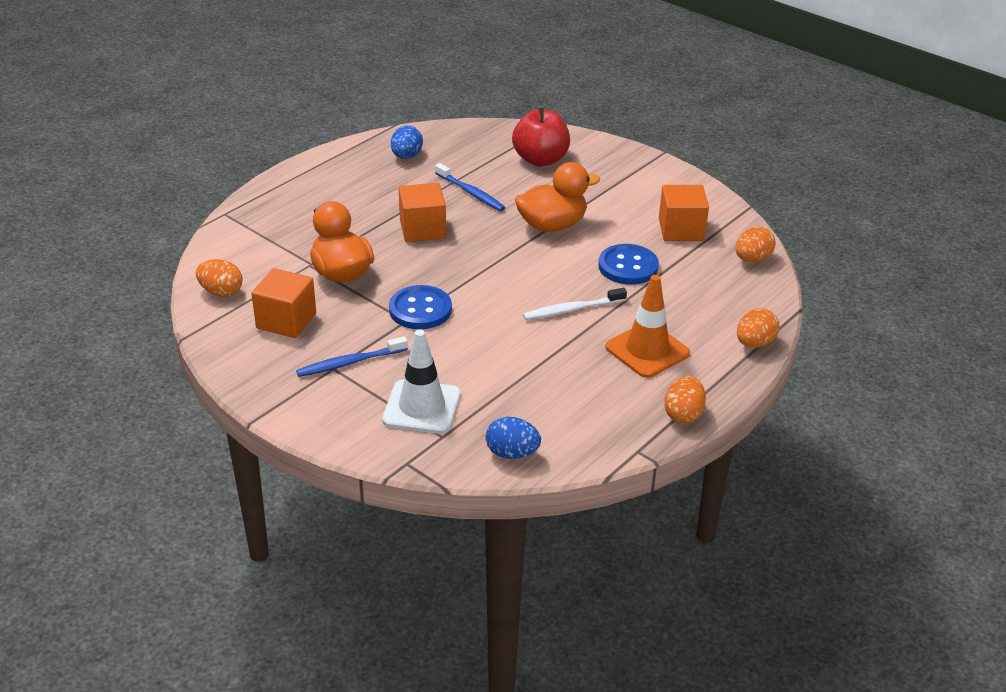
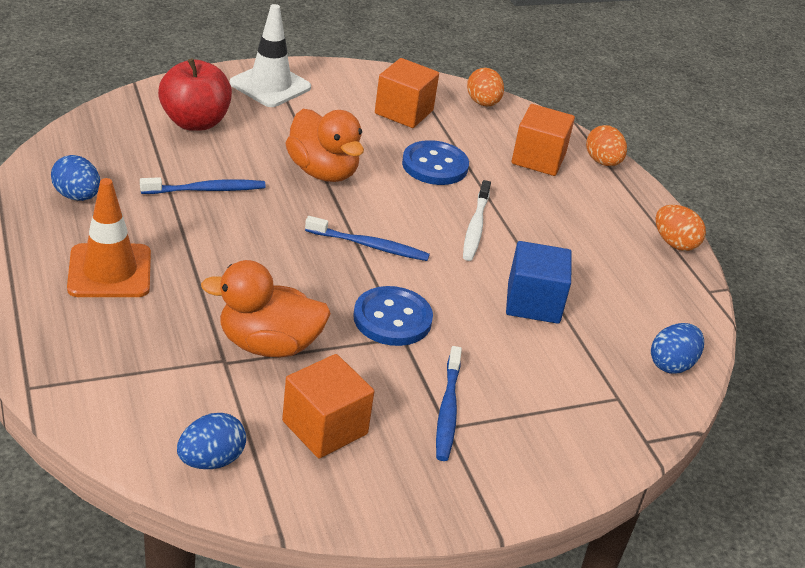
camera: 65 degrees left, 0 degrees up
(221, 292) = (211, 460): orange egg -> blue egg
(422, 229) = (242, 251): orange cube -> orange cube (538, 159)
(422, 407) = (563, 391): white traffic cone -> white traffic cone (270, 85)
(490, 273) = (369, 245): none -> blue toothbrush
(510, 364) = (533, 303): none -> blue cube
(552, 225) = (323, 172): orange duck -> orange duck turned 135 degrees clockwise
(647, 350) = (571, 217): orange traffic cone -> orange traffic cone (109, 271)

